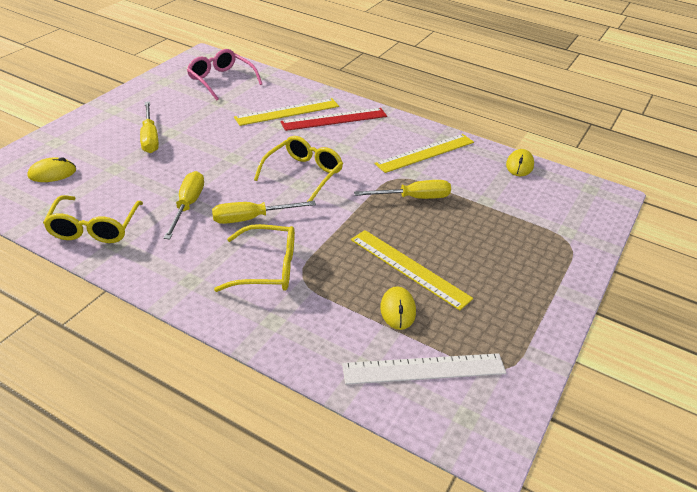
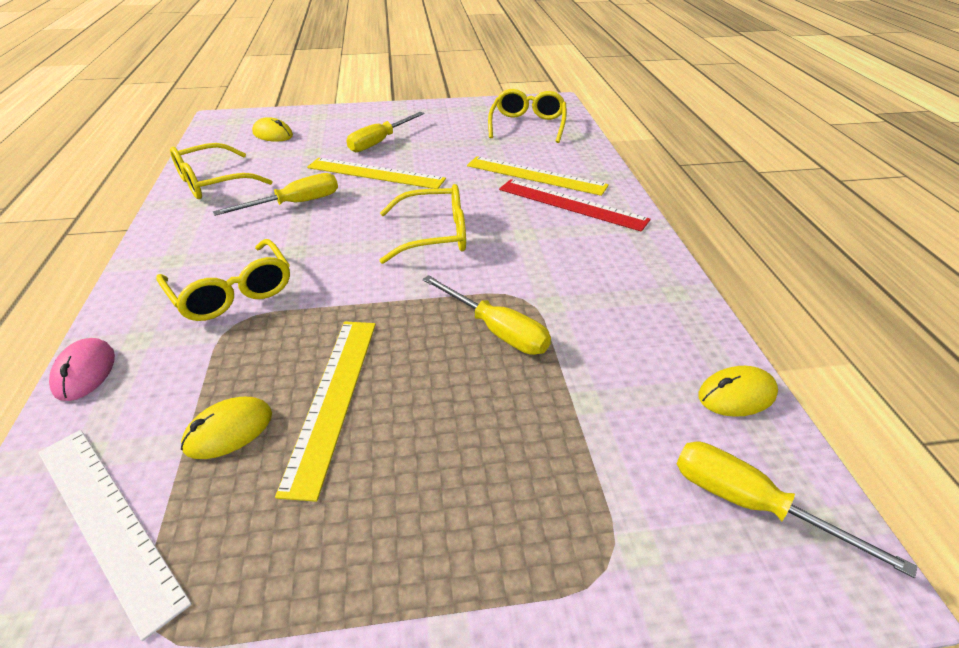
camera: 55 degrees right, 0 degrees up
(221, 80) = (528, 125): pink glasses -> yellow glasses
(251, 218) = (313, 244): yellow screwdriver -> yellow screwdriver (752, 505)
(283, 351) = (85, 372): none -> pink mouse
(425, 153) = (614, 294): yellow ruler -> yellow ruler (375, 173)

